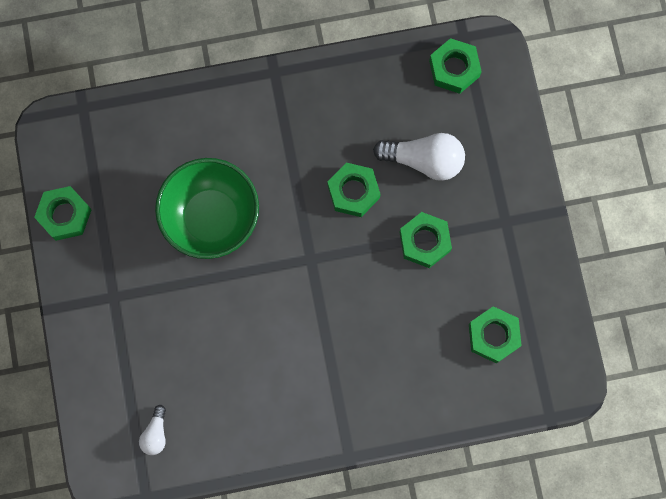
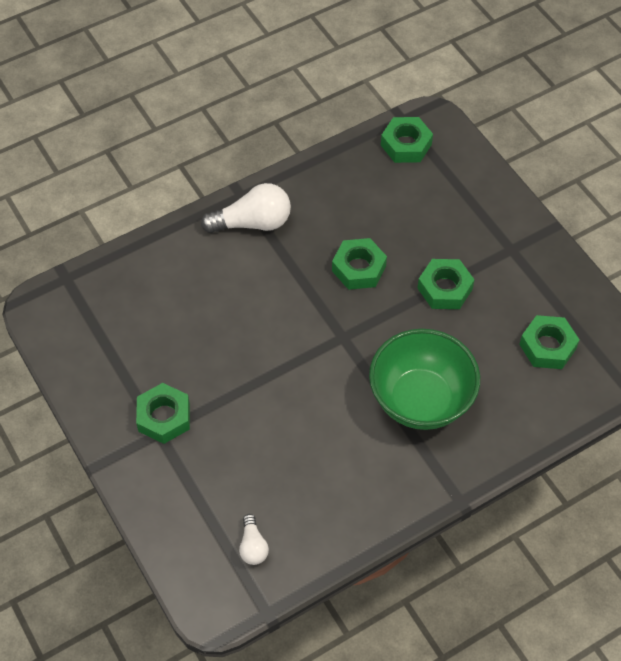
camera: 20 degrees left, 20 degrees down
(65, 215) = (82, 375): green nut -> green nut (164, 417)
(211, 218) = (231, 332): green bowl -> green bowl (420, 400)
(424, 160) = (412, 223): white light bulb -> white light bulb (252, 223)

